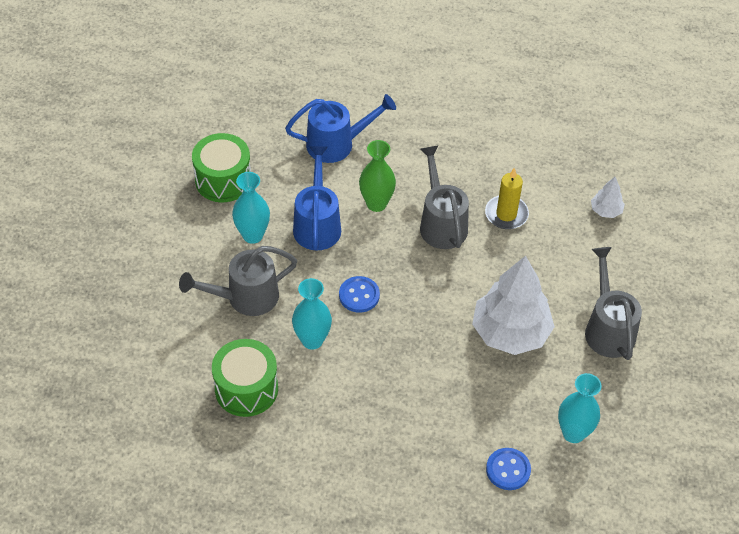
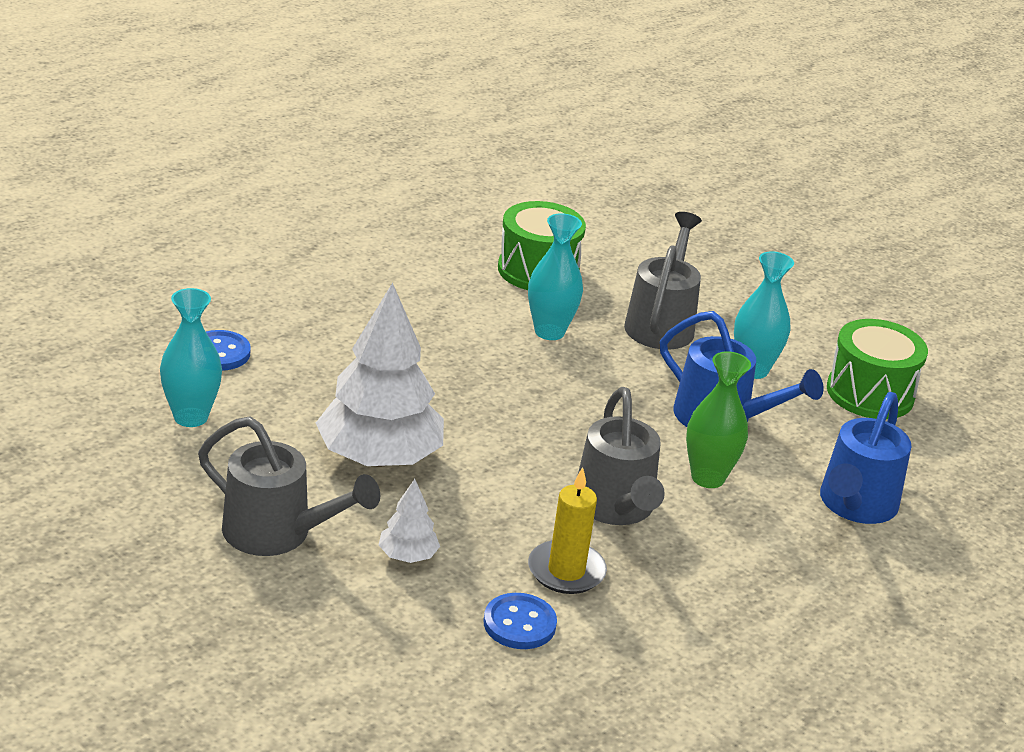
camera: 125 degrees right, 20 degrees down
(359, 295) = (574, 389): blue button -> blue button (519, 624)
(441, 222) = (616, 509): grey watering can -> grey watering can turned 60 degrees clockwise
(606, 211) = (461, 669): white tree -> white tree (407, 556)

